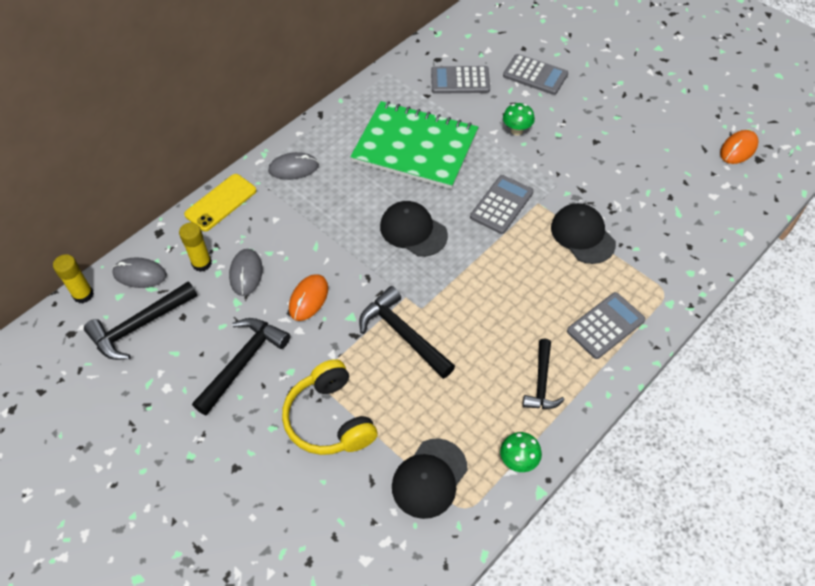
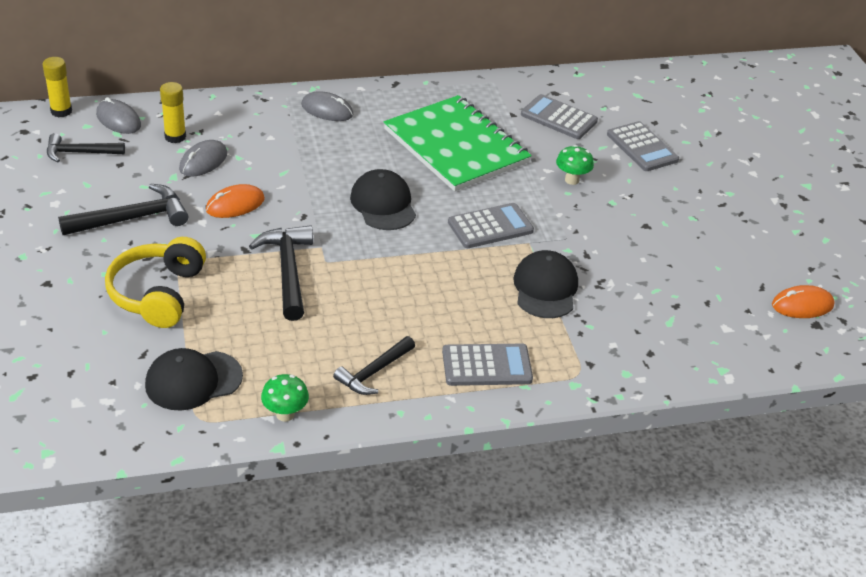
camera: 30 degrees right, 15 degrees down
(139, 326) = (79, 153): black hammer -> black hammer, size x0.67
(221, 202) = (237, 104): yellow phone -> none

